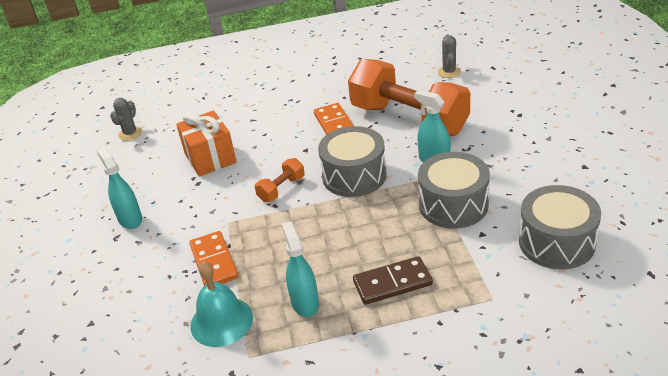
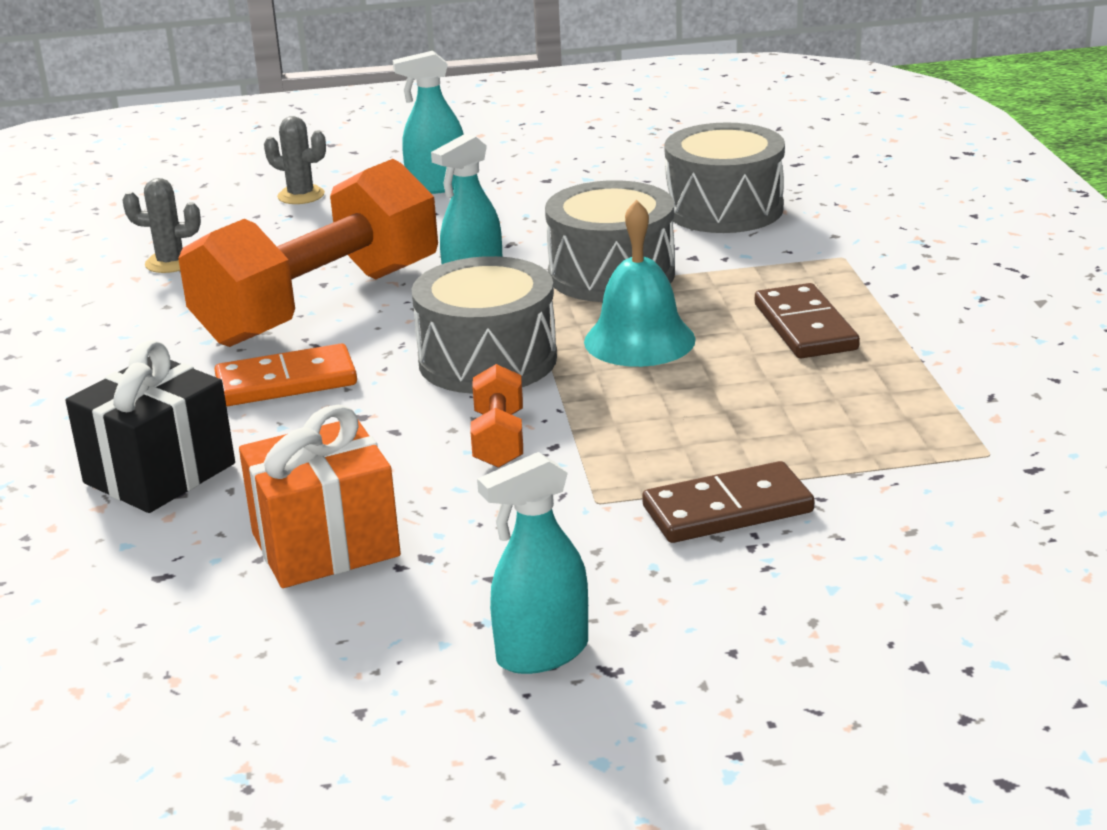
camera: 90 degrees left, 10 degrees down
(130, 133) = (103, 710): grey cactus -> grey cactus (301, 195)
(214, 262) = (727, 510): orange domino -> brown domino
(221, 321) = (904, 488): turquoise bell -> turquoise bell (639, 340)
(266, 111) = (159, 473): none -> black gift
(281, 189) = (499, 439): orange dumbbell -> orange dumbbell turned 45 degrees clockwise
(305, 303) = (852, 403): turquoise spray bottle -> turquoise spray bottle (436, 187)

